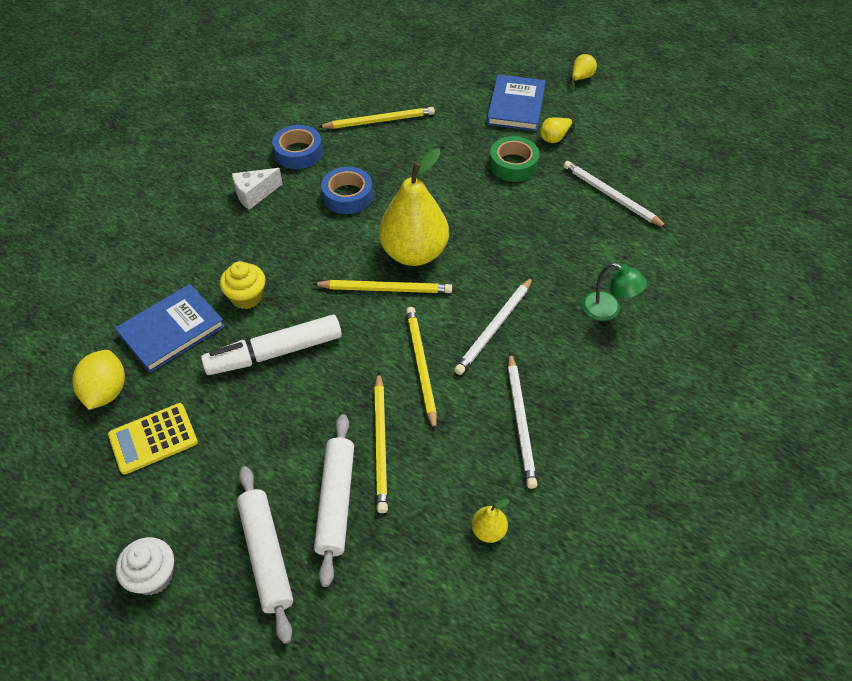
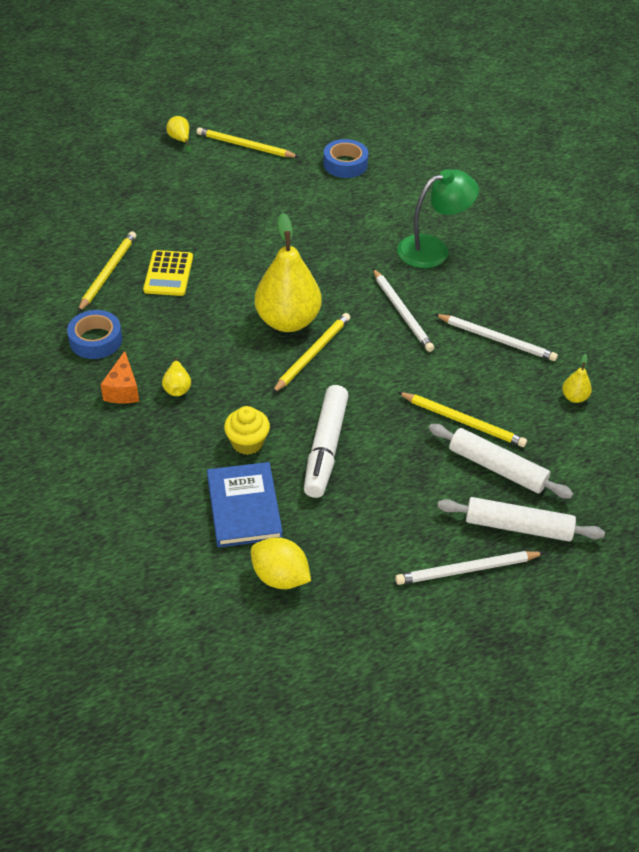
camera: 60 degrees left, 5 degrees down
(153, 439) = (358, 560): yellow calculator -> yellow calculator (168, 274)
(153, 576) = (494, 604): white cupcake -> none
(254, 194) = (123, 390): white cheese -> orange cheese
(347, 196) = (184, 331): blue tape -> blue tape (345, 164)
(421, 366) = (407, 368): yellow pencil -> yellow pencil (245, 146)
(513, 164) = (242, 223): green tape -> none
(515, 106) = (175, 188): blue book -> none
(555, 138) = (234, 187): yellow pear -> yellow pear (177, 387)
(608, 310) = (433, 249): green lamp -> green lamp, size x1.58
(611, 196) = (325, 191): white pencil -> white pencil (467, 570)

